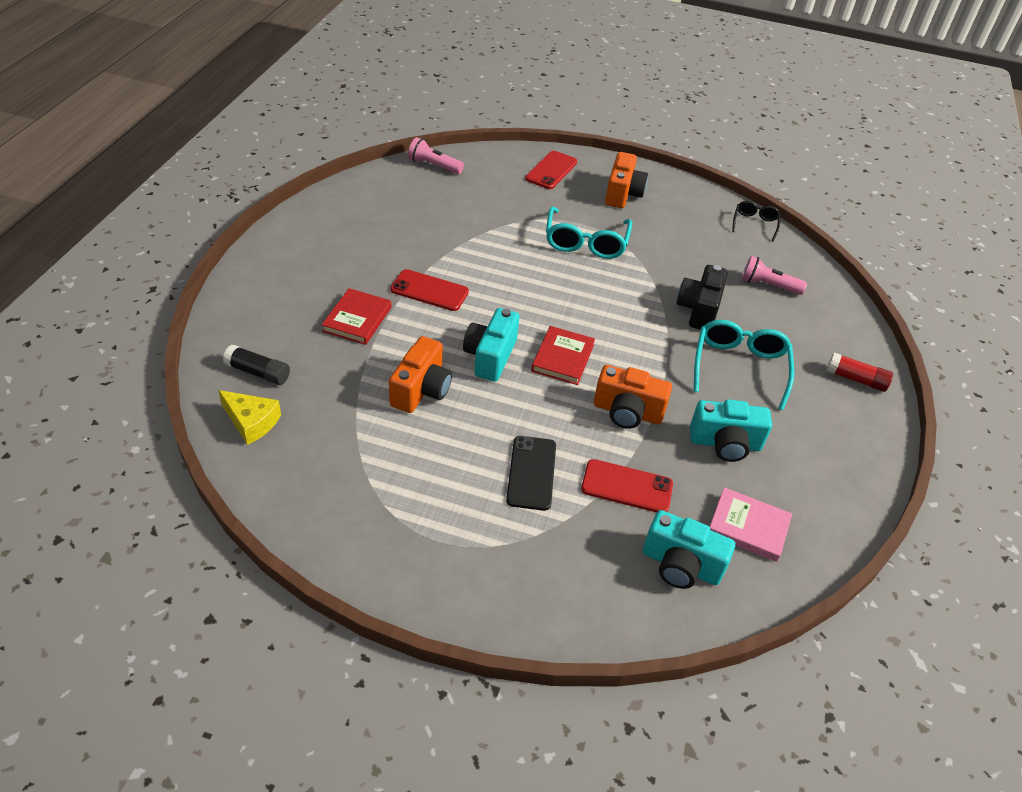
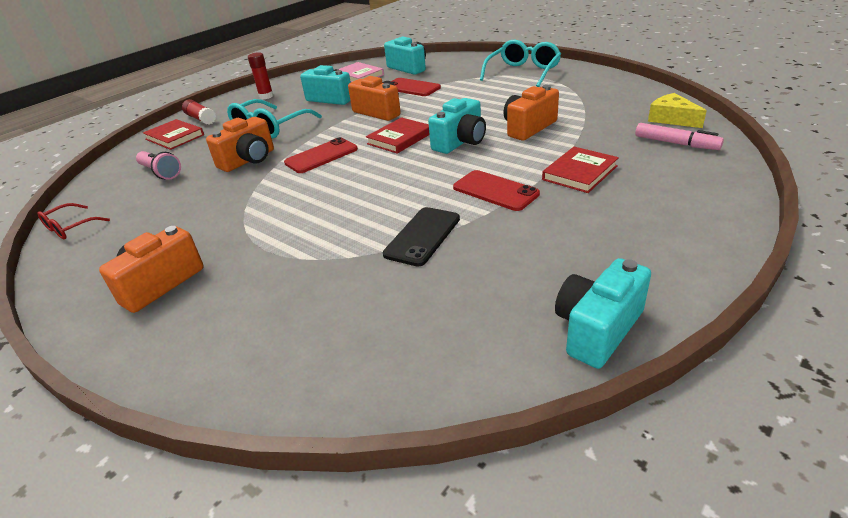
camera: 150 degrees left, 10 degrees down
(258, 372) = (676, 143): black glue stick -> pink marker
(341, 197) = (597, 329): none -> turquoise camera
(434, 166) = (406, 382): pink flashlight -> none
(531, 473) = (467, 93): black phone -> black phone (423, 236)
(551, 170) = (211, 341): red phone -> red phone (321, 156)
(586, 242) = (283, 224): turquoise glasses -> turquoise glasses (523, 72)
(699, 310) = (249, 160): black camera -> orange camera
(754, 224) = (70, 228): black glasses -> red glasses
(834, 444) = (266, 96): none -> red glue stick
(836, 340) = (175, 137): none -> red book

